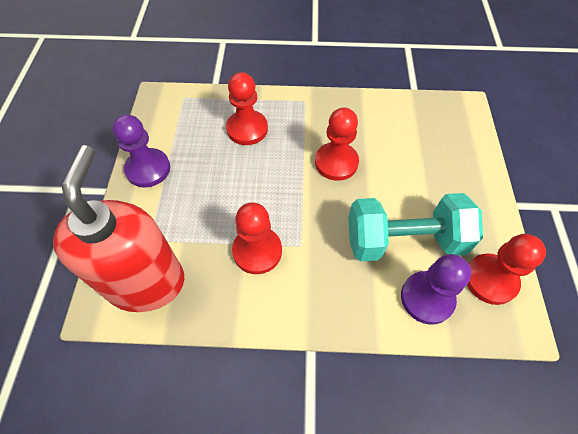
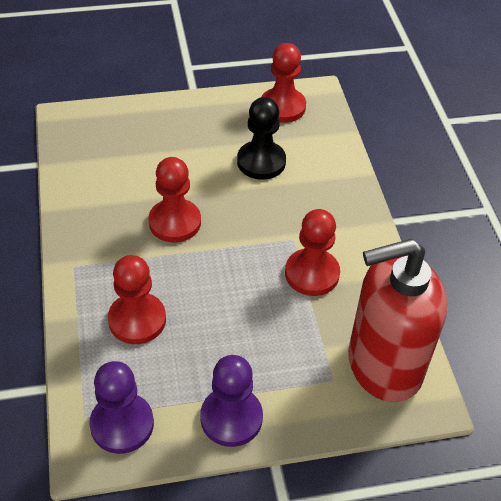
camera: 105 degrees left, 10 degrees down
(404, 240) = (261, 162): turquoise dumbbell -> black pawn
(427, 298) = (315, 145): purple pawn -> purple pawn (122, 424)

